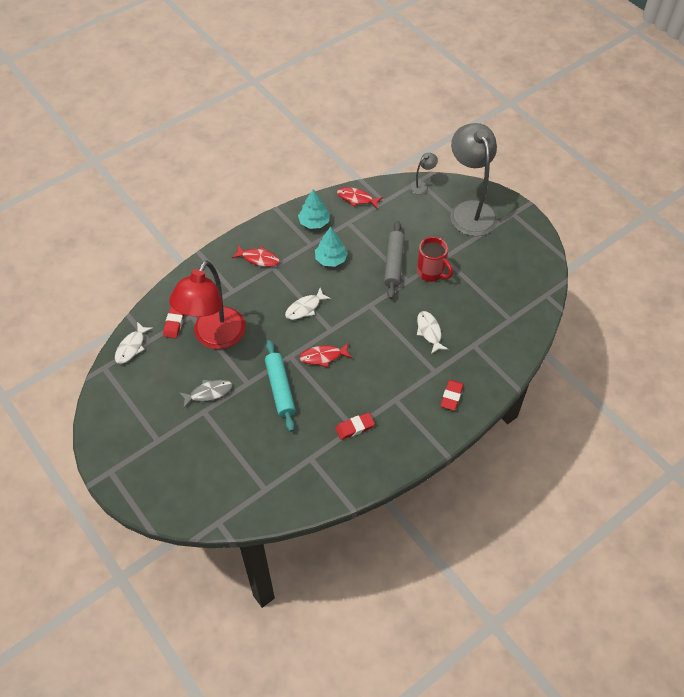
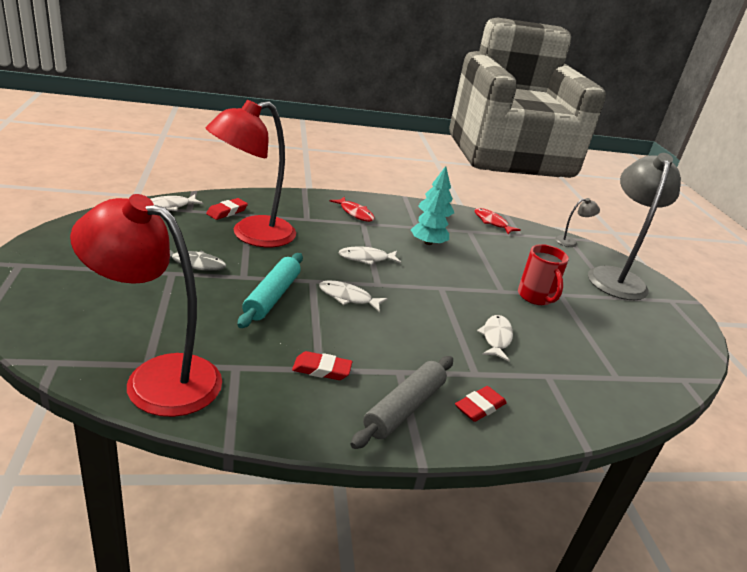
camera: 25 degrees right, 25 degrees down
(279, 494) = (157, 378): none -> red lamp
(323, 357) = (348, 297): red fish -> white fish
(393, 263) = (495, 273): grey rolling pin -> grey rolling pin (404, 408)

